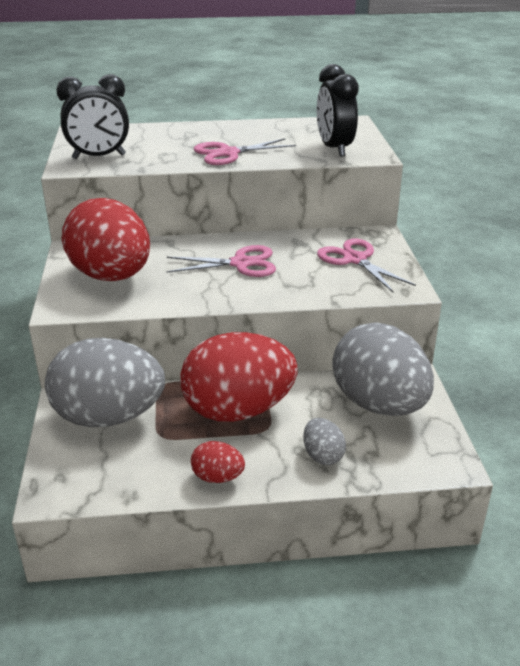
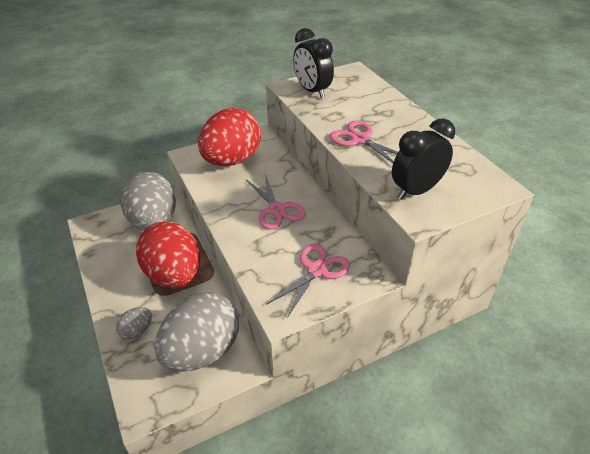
camera: 70 degrees right, 10 degrees up
(217, 477) = (108, 284): red egg -> none

